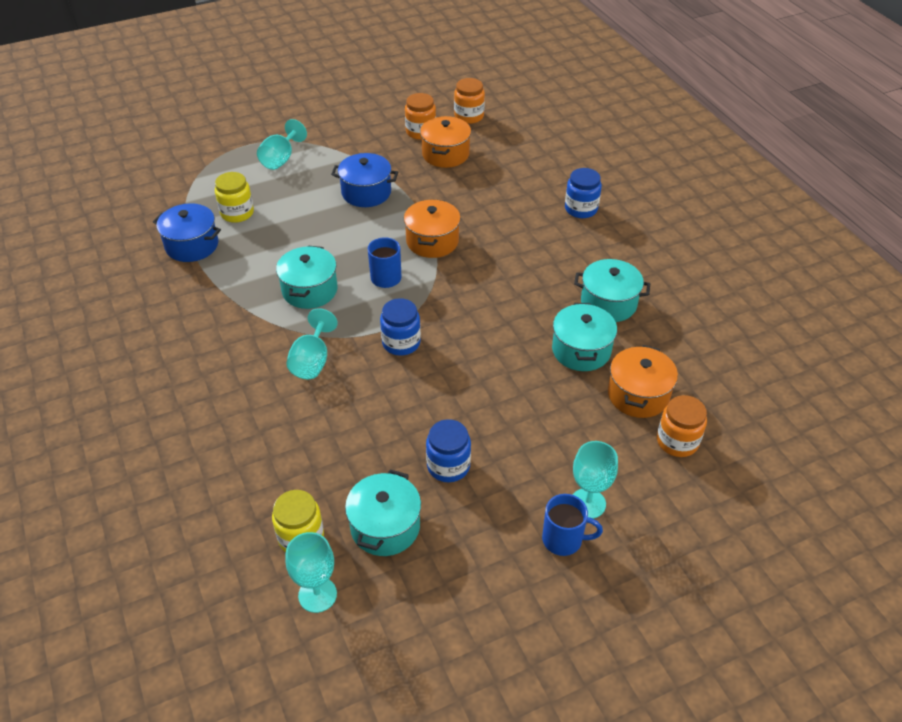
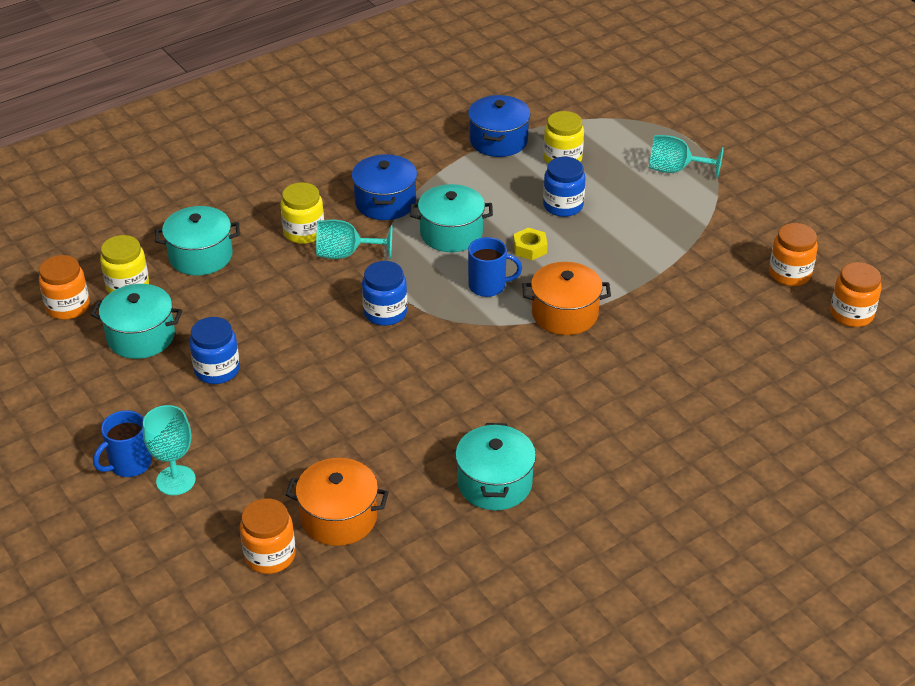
camera: 80 degrees right, 5 degrees down
(268, 388) = (304, 232): none -> yellow jar
(317, 594) = (68, 307): turquoise goblet -> orange jar
(347, 248) = (530, 248): none -> yellow nut
(366, 192) = (638, 247): blue pot -> blue pot (385, 202)
(445, 154) = (749, 303): orange pot -> none
(563, 539) = (129, 464): blue mug -> blue mug turned 45 degrees clockwise
(581, 209) = (682, 445): blue jar -> blue jar (563, 206)
(581, 350) = (404, 462): turquoise pot -> turquoise pot (200, 256)

